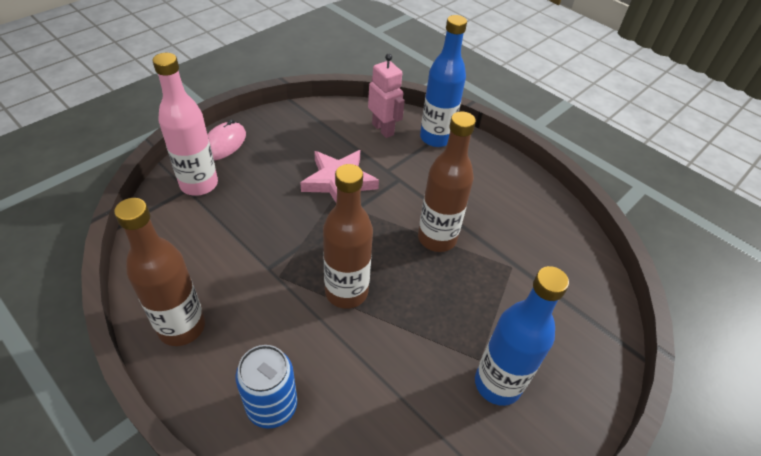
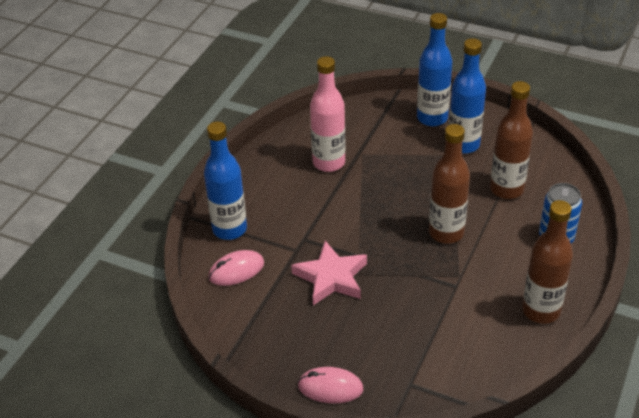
camera: 105 degrees left, 5 degrees down
(199, 184) = (398, 378): pink bottle -> pink bottle (329, 163)
(383, 129) = (236, 270): pink robot -> pink mouse
(437, 238) = (360, 198): brown bottle -> brown bottle (506, 189)
(567, 370) = (432, 118): none -> blue bottle

